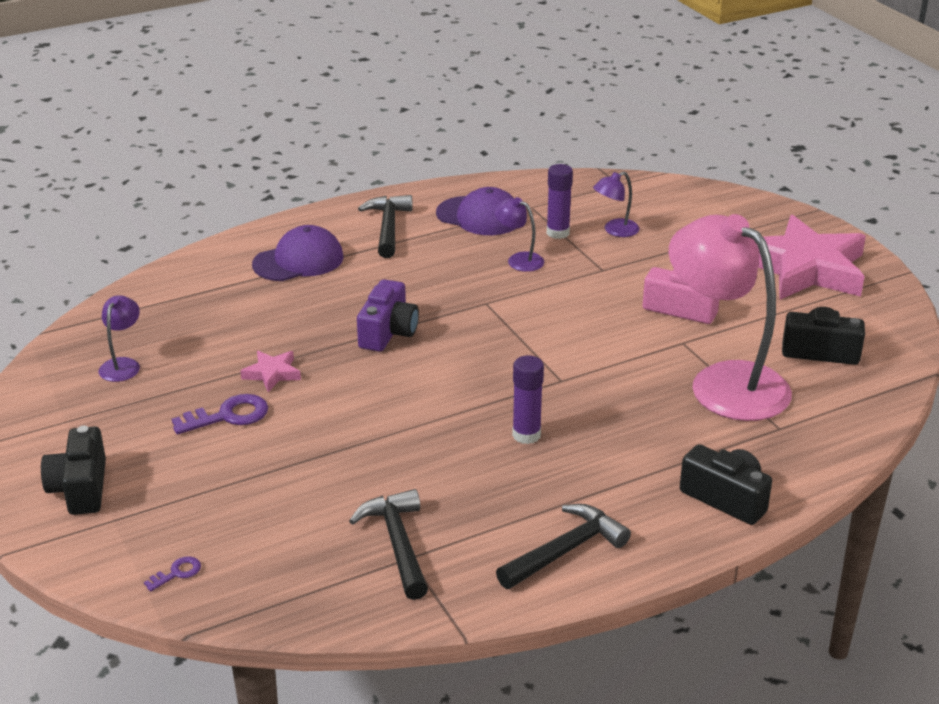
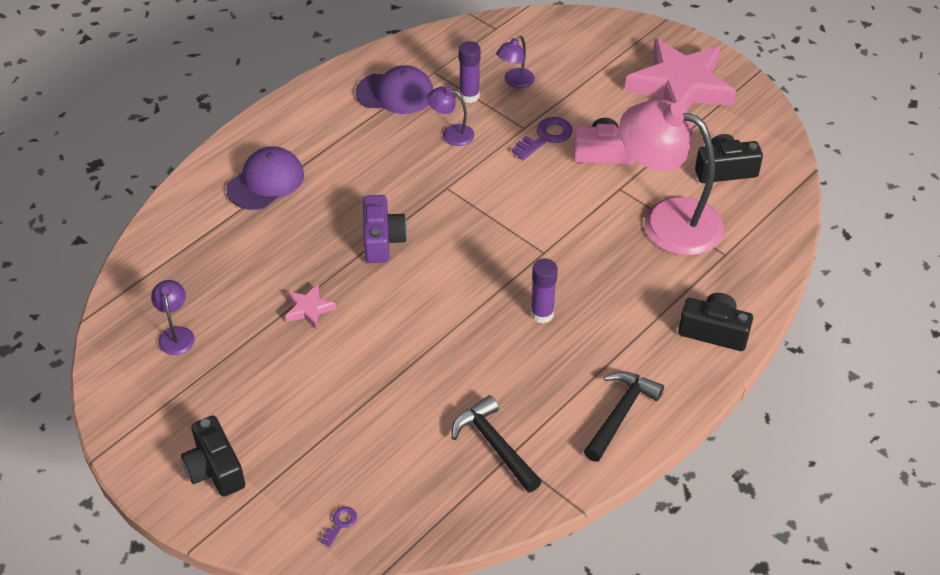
camera: 20 degrees left, 15 degrees up
(228, 416) = (296, 362): purple key -> purple key (545, 137)
(388, 227) = (324, 125): black hammer -> none

